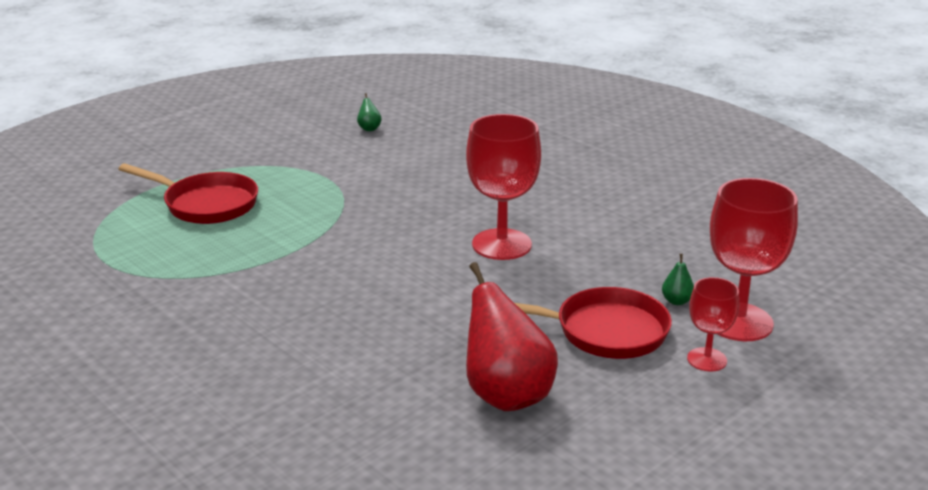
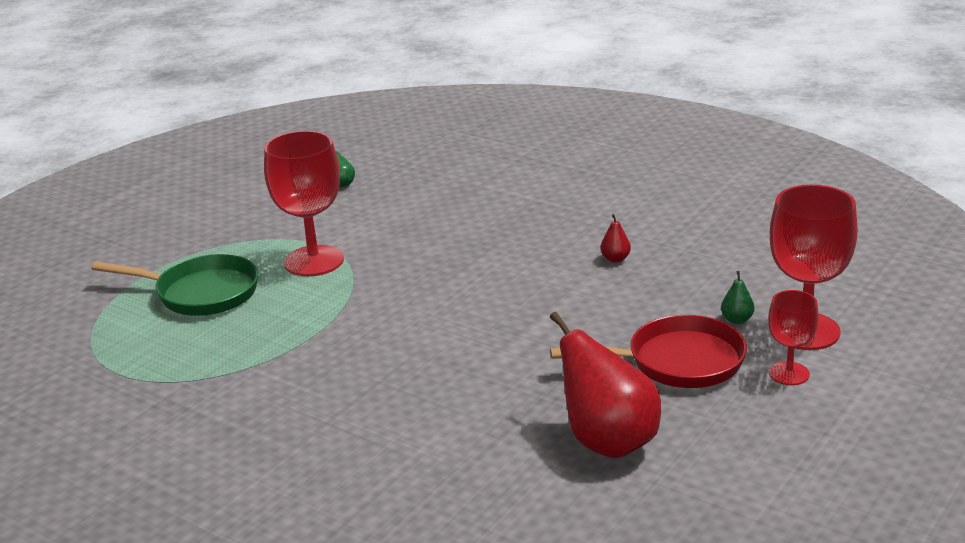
camera: 10 degrees left, 0 degrees up
(206, 204) = (201, 293): red pan -> green pan
(501, 244) = (537, 289): red goblet -> red goblet (314, 261)
(585, 228) = (615, 259): none -> red pear

